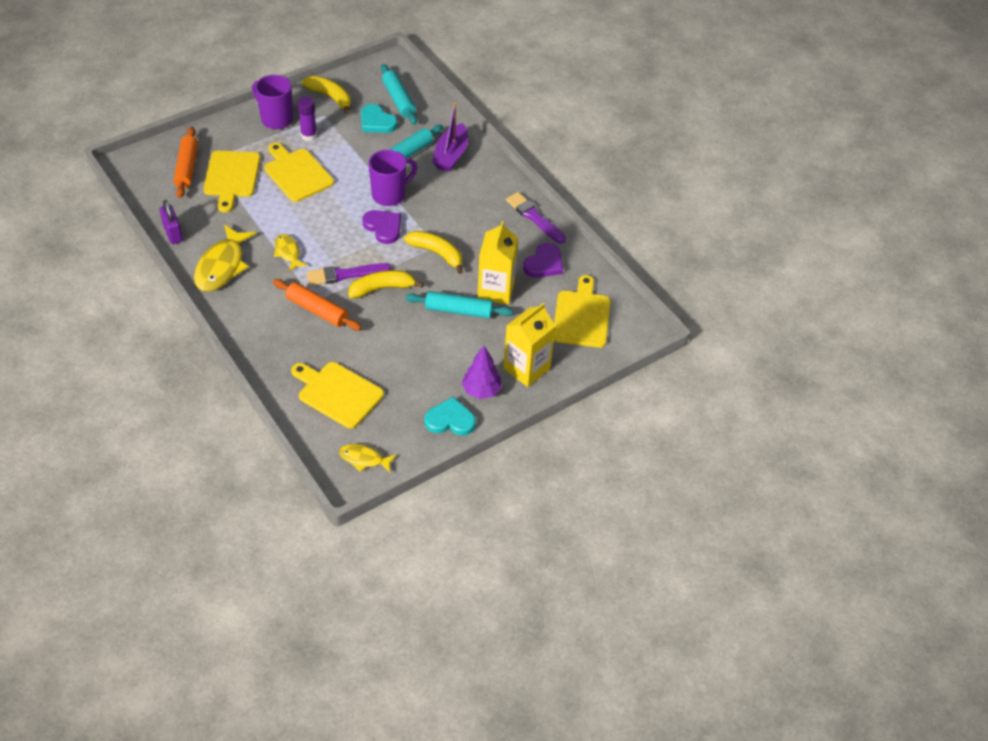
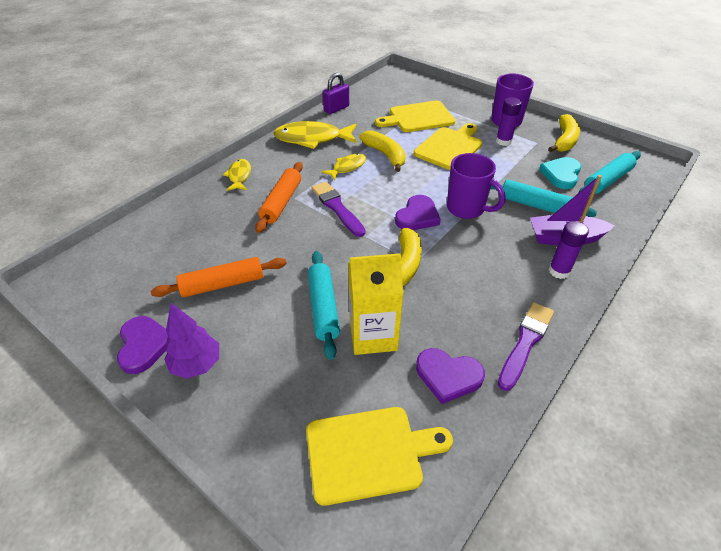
camera: 75 degrees right, 5 degrees down
(187, 168) = (412, 96): orange rolling pin -> orange rolling pin (223, 284)
(337, 393) = (174, 243): yellow cutting board -> none
(364, 459) = (83, 286): yellow fish -> yellow fish (239, 176)
(382, 288) = (330, 237): yellow banana -> yellow banana (385, 155)
(450, 420) = (144, 345): turquoise heart -> purple heart
(481, 173) = (559, 271): none -> purple glue stick
(526, 368) = (245, 406): yellow carton -> none

